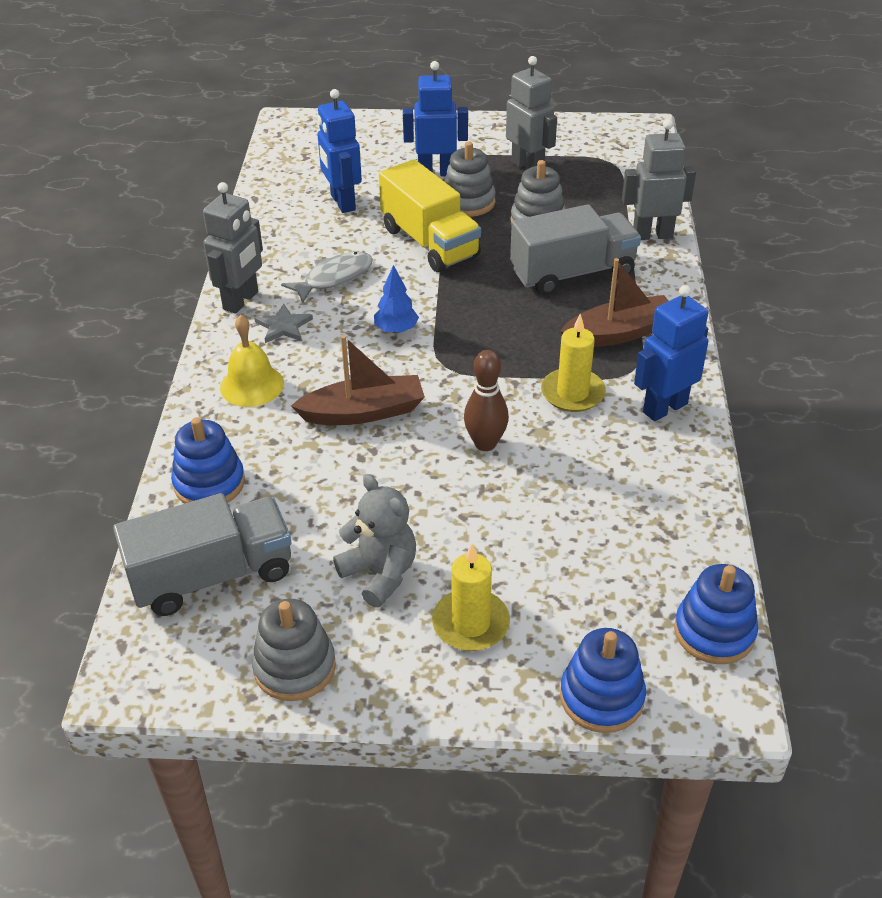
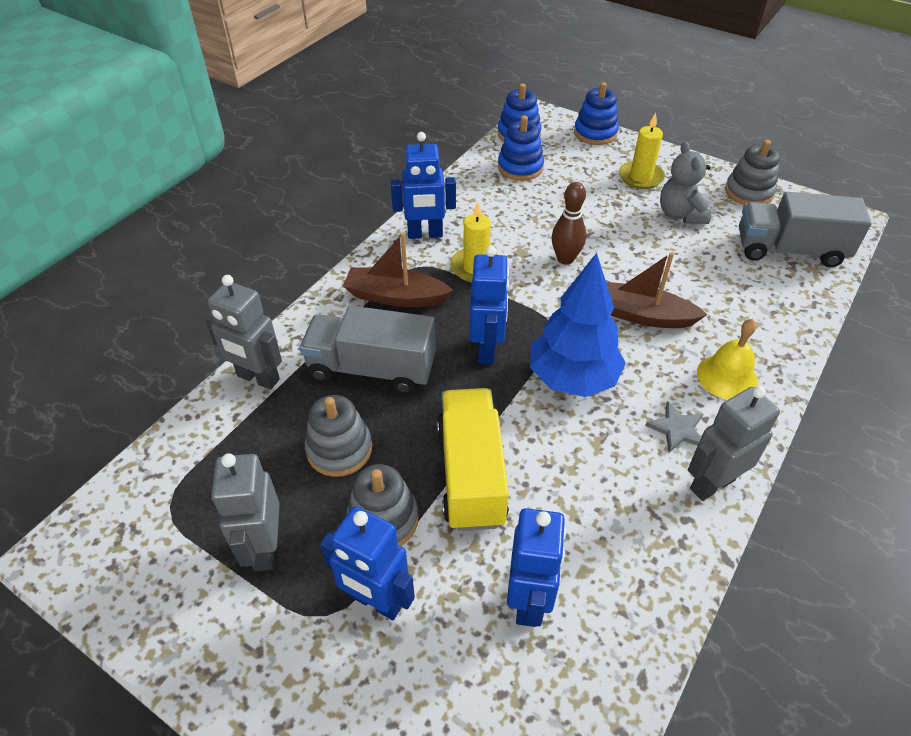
camera: 150 degrees left, 5 degrees up
(209, 483) = (781, 307): blue stacking toy -> blue stacking toy (520, 167)
(334, 278) = (599, 470): grey fish -> none
(396, 330) = (572, 378): blue tree -> blue tree, size x2.10
(490, 323) = (487, 349): none -> blue robot

